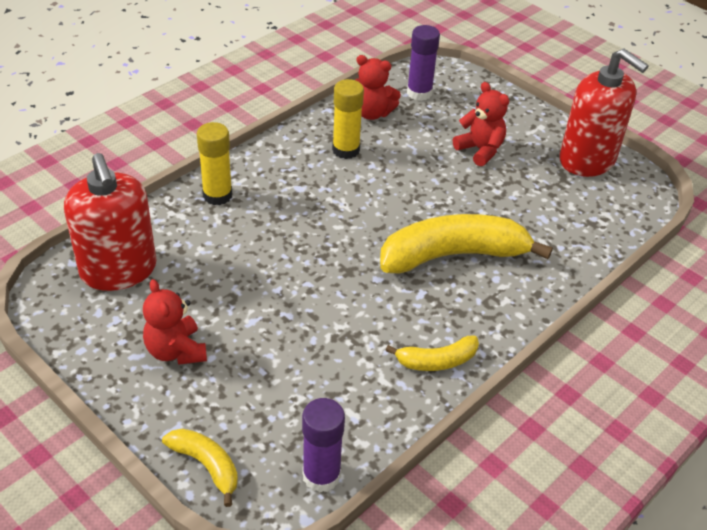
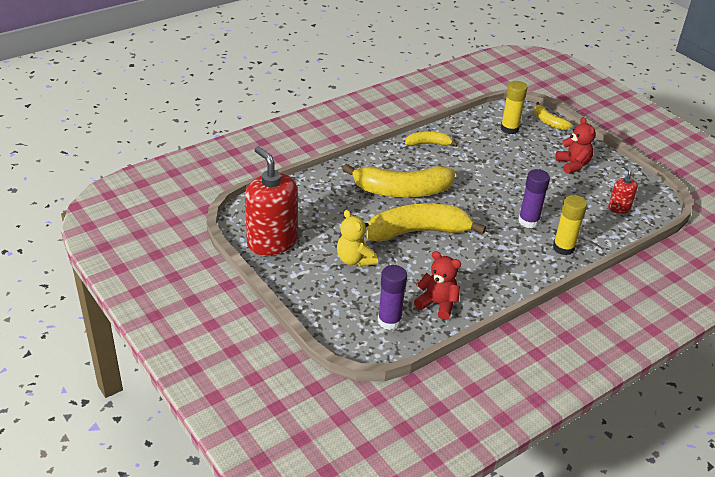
camera: 170 degrees left, 5 degrees down
(118, 270) = (619, 208): red soap dispenser -> red soap dispenser, size x0.48
(321, 475) = (494, 113): purple glue stick -> purple glue stick (528, 221)
(346, 150) = (465, 272): yellow glue stick -> yellow glue stick (509, 129)
(414, 194) = (418, 232): none -> yellow banana
(480, 150) = (355, 260): red teddy bear -> yellow teddy bear

